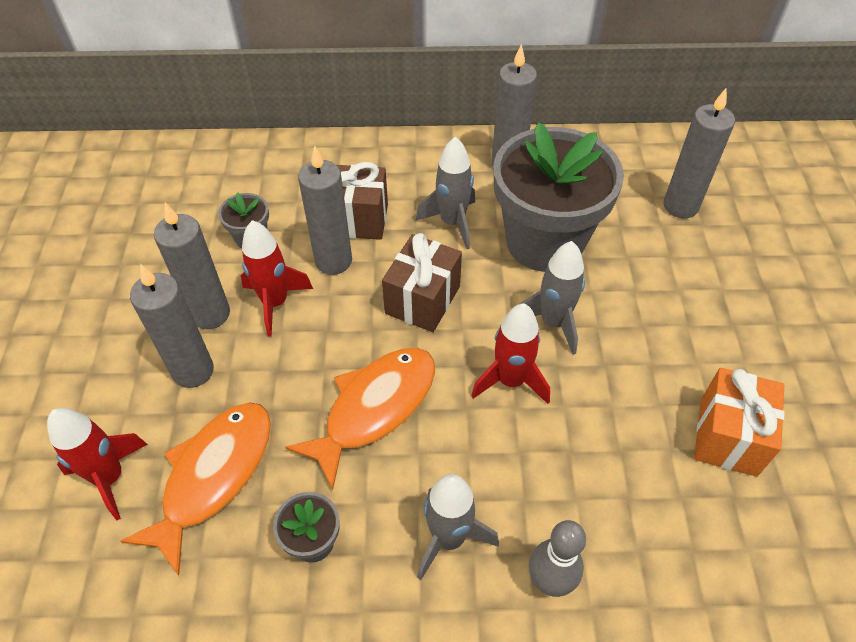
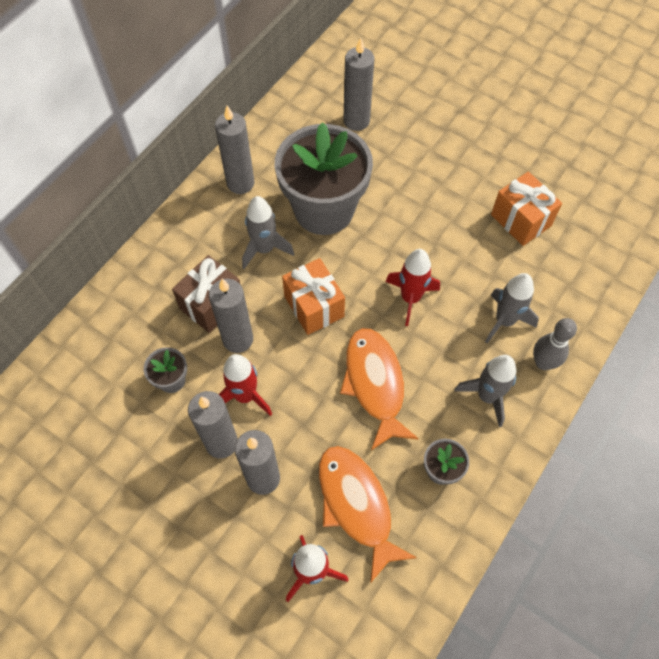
camera: 55 degrees left, 10 degrees up
(422, 299) = (314, 306): brown gift -> orange gift
(553, 322) = (387, 248): grey rocket -> grey rocket (504, 321)

